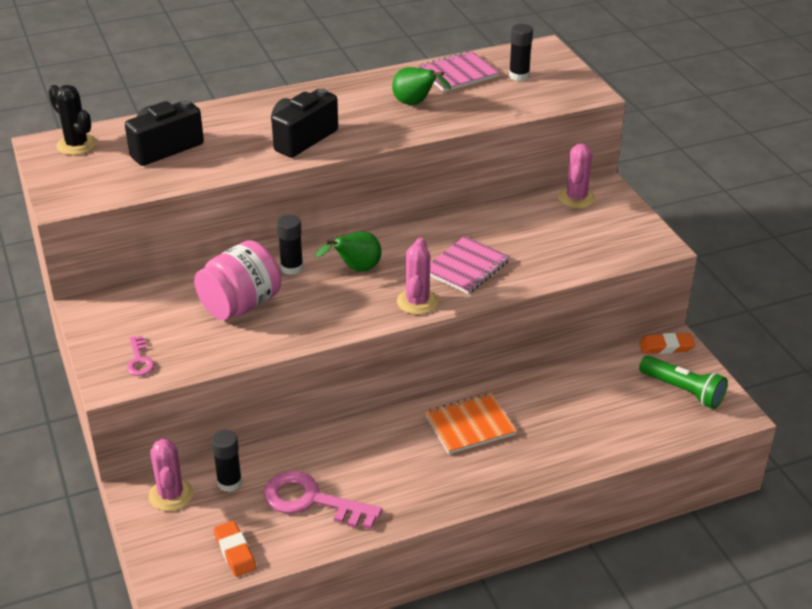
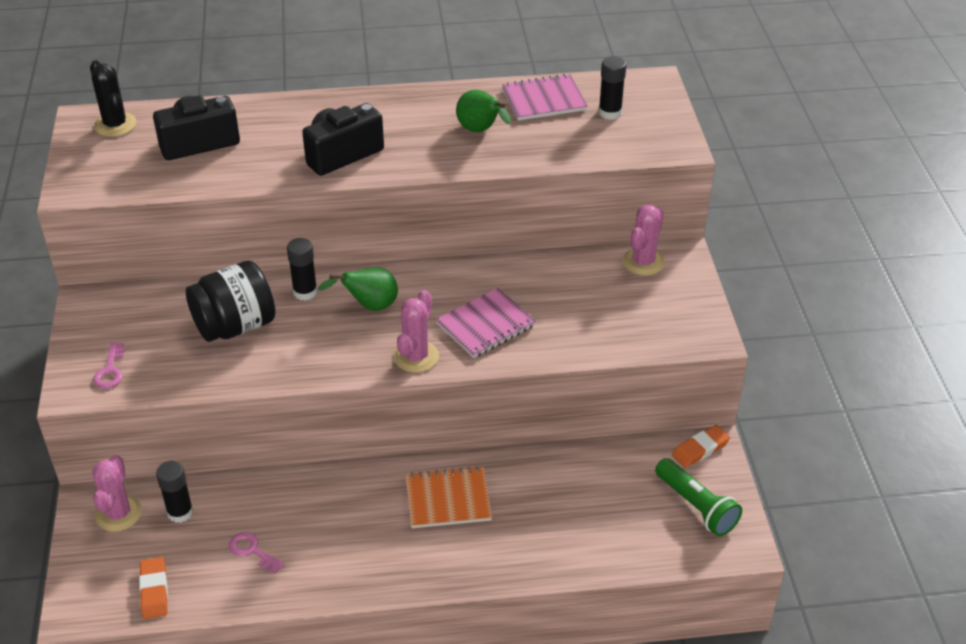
camera: 15 degrees right, 5 degrees up
(240, 305) = (235, 326): pink jar -> black jar
(312, 501) = (252, 551): pink key -> pink key, size x0.50
(666, 347) = (700, 449): orange eraser -> orange eraser turned 45 degrees counterclockwise

